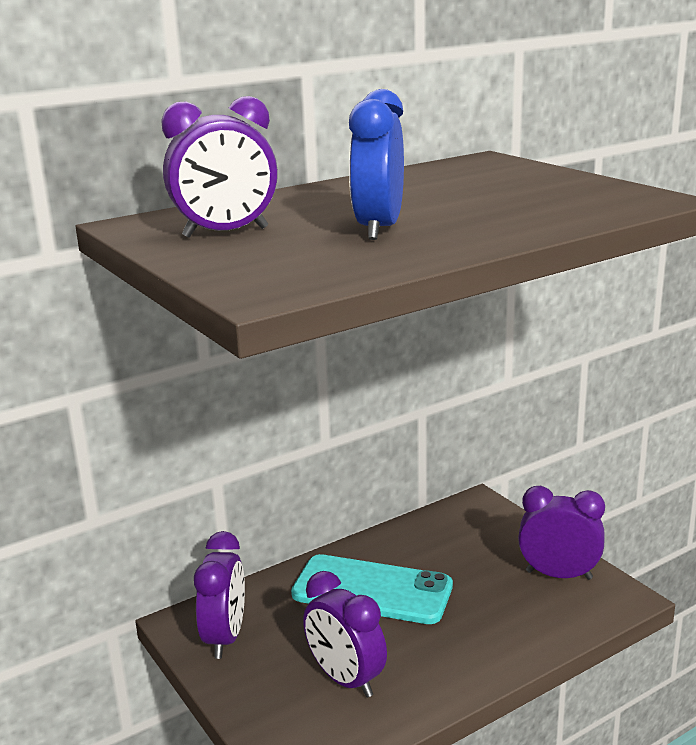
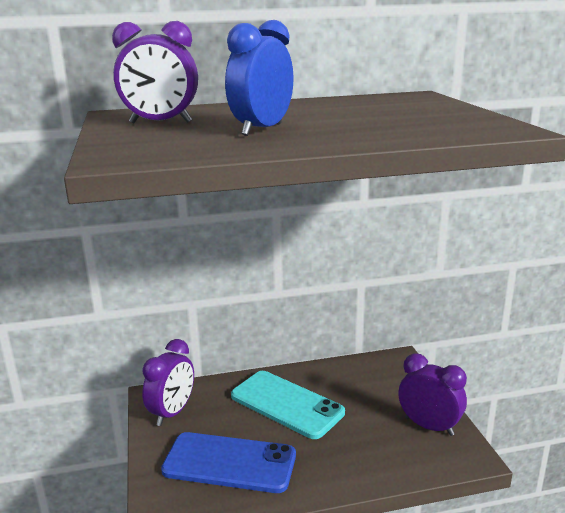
camera: 20 degrees right, 0 degrees up
(345, 679) = (229, 463): purple clock -> blue phone

